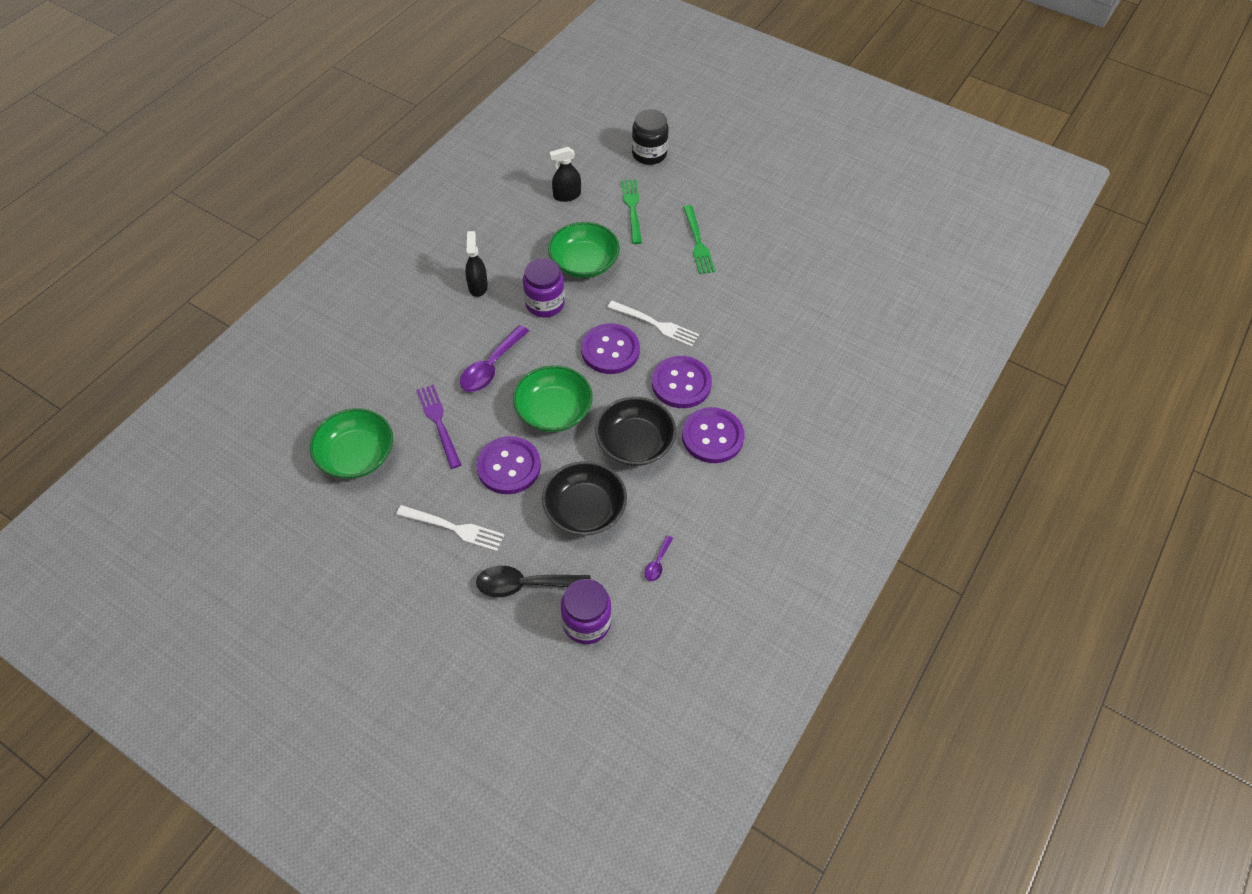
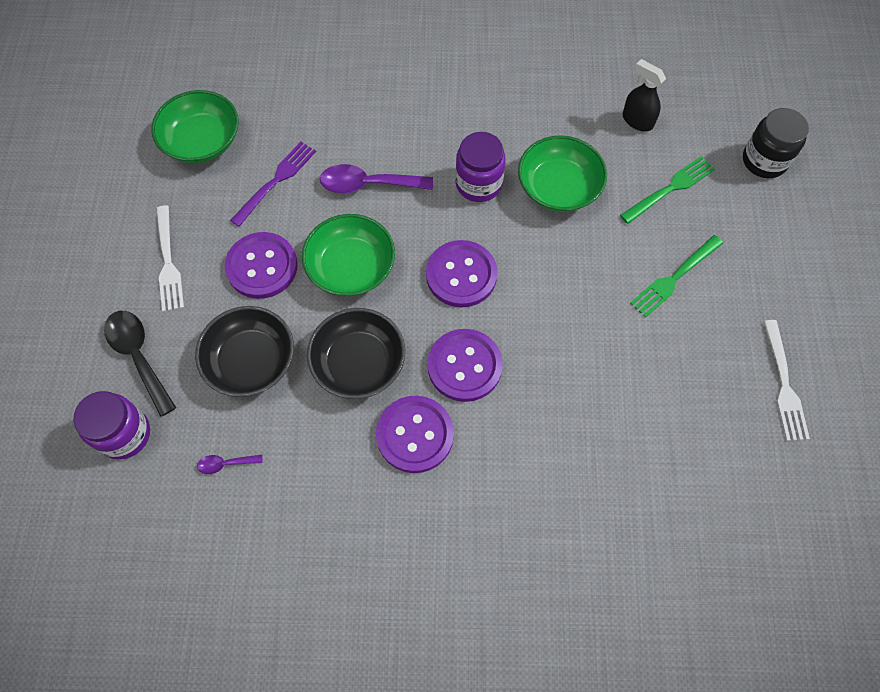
camera: 60 degrees right, 10 degrees up
(478, 286) = (458, 116): black spray bottle -> none
(655, 324) = (526, 298): white fork -> white fork (784, 384)

